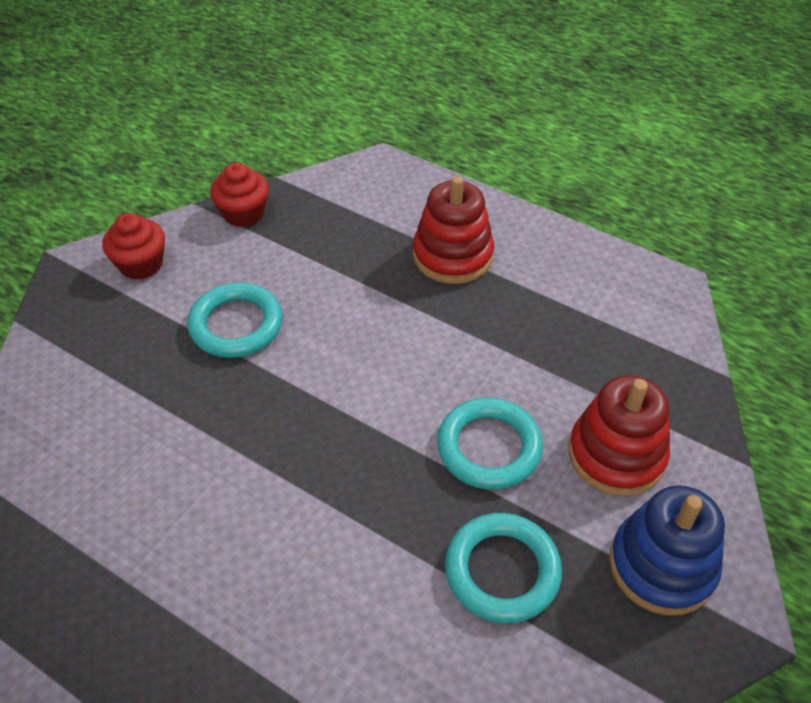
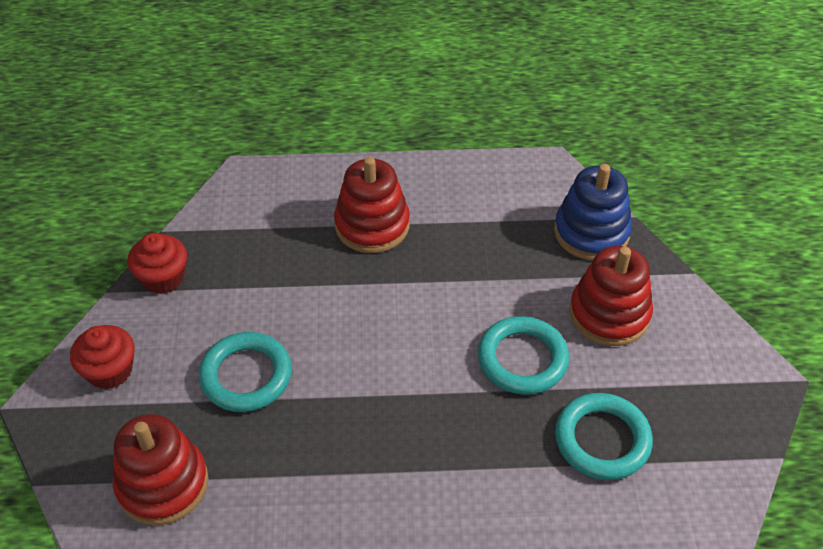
camera: 35 degrees left, 0 degrees up
(98, 374) = (163, 484): none -> red stacking toy
(662, 566) = (695, 373): blue stacking toy -> blue stacking toy (591, 232)

